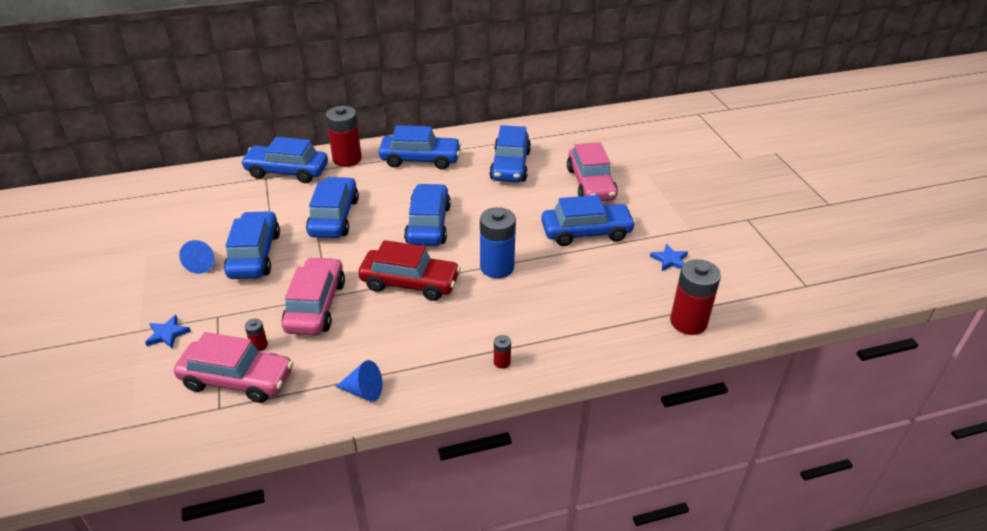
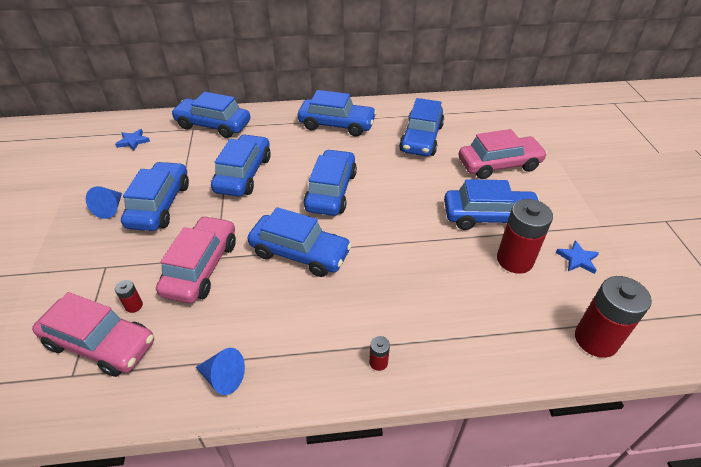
camera: 10 degrees right, 5 degrees up
(167, 334) = (52, 280): blue star -> blue star (133, 141)
(347, 159) = (270, 118): red battery -> red battery (515, 260)
(410, 283) = (300, 253): red car -> blue car
(497, 267) = (391, 246): blue battery -> none
(590, 184) = (499, 165): pink car -> pink car turned 105 degrees counterclockwise

